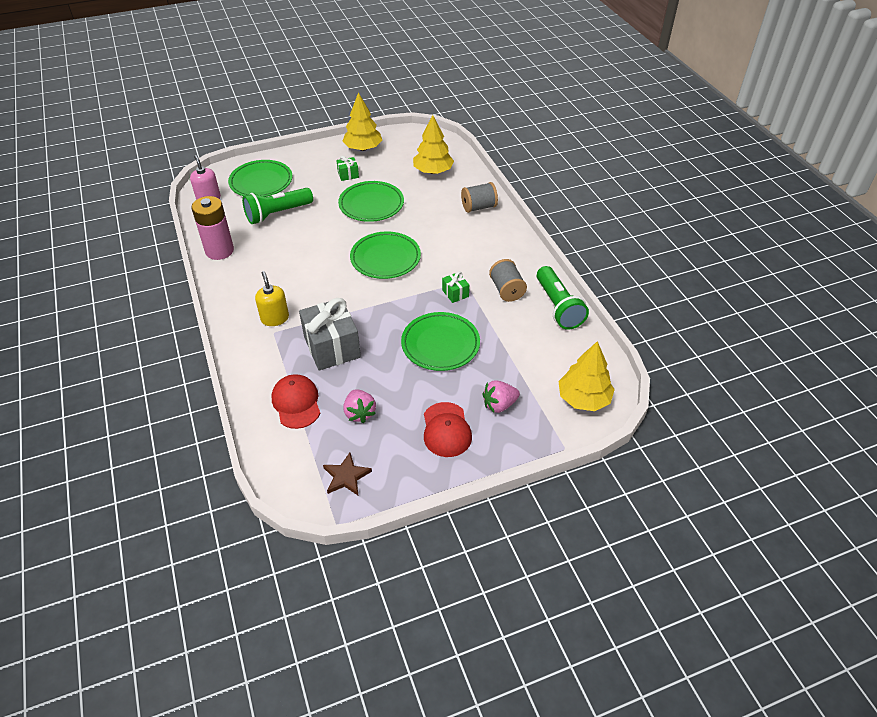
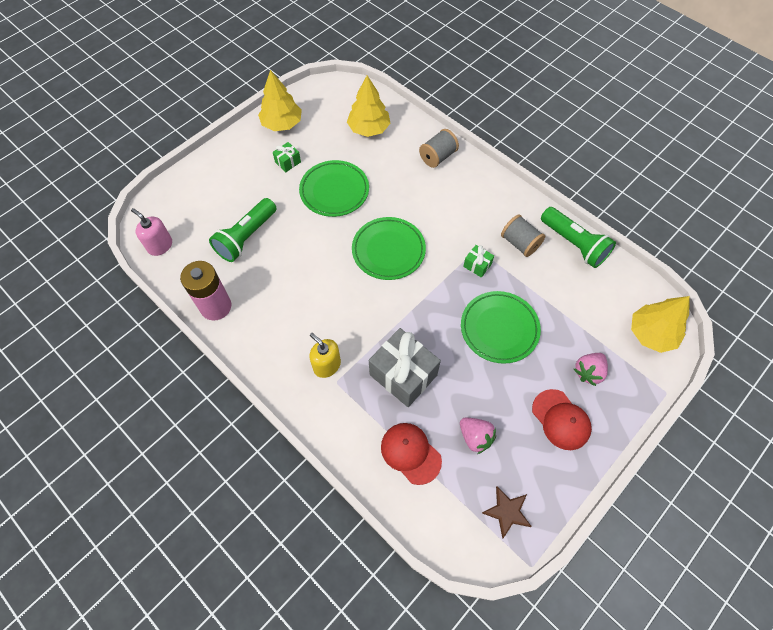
camera: 25 degrees left, 15 degrees up
(261, 182) = (203, 204): green plate -> none

